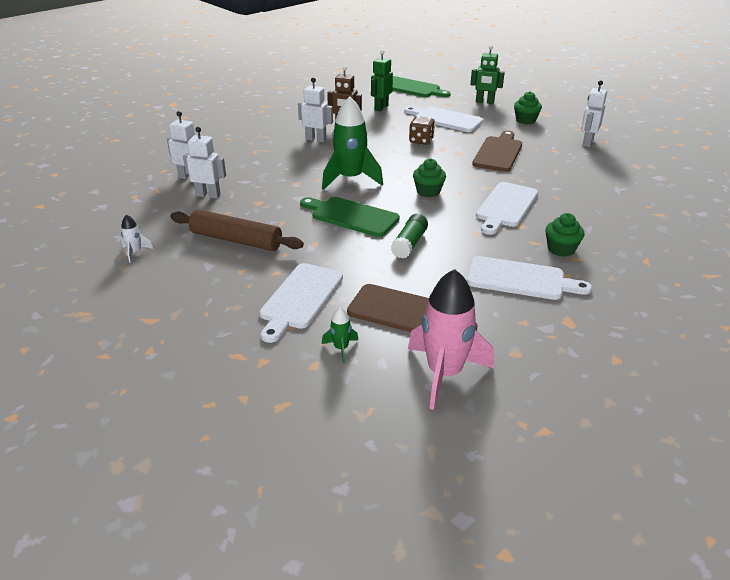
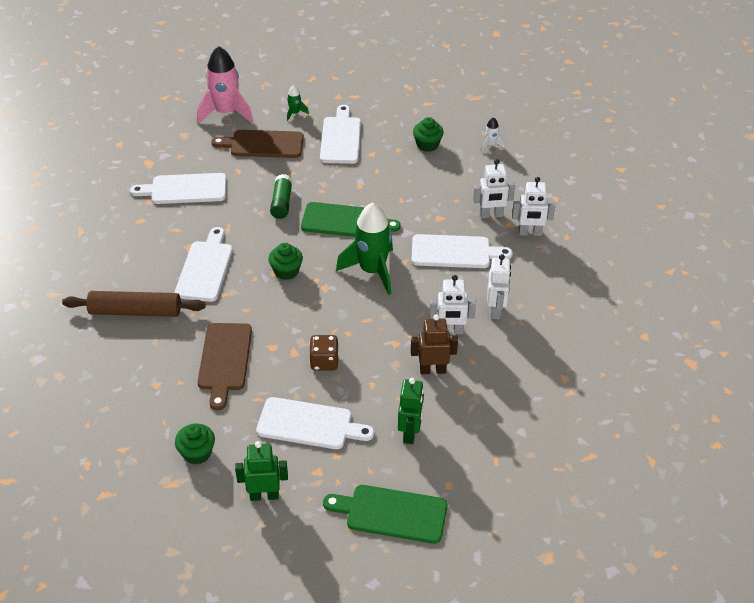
camera: 160 degrees right, 10 degrees up
(236, 240) = (424, 173): brown rolling pin -> brown rolling pin (135, 311)
(268, 178) = (455, 252): none -> white cutting board
(561, 249) = (152, 227): green cupcake -> green cupcake (427, 145)
(587, 142) = (113, 414): white robot -> white robot (496, 310)

